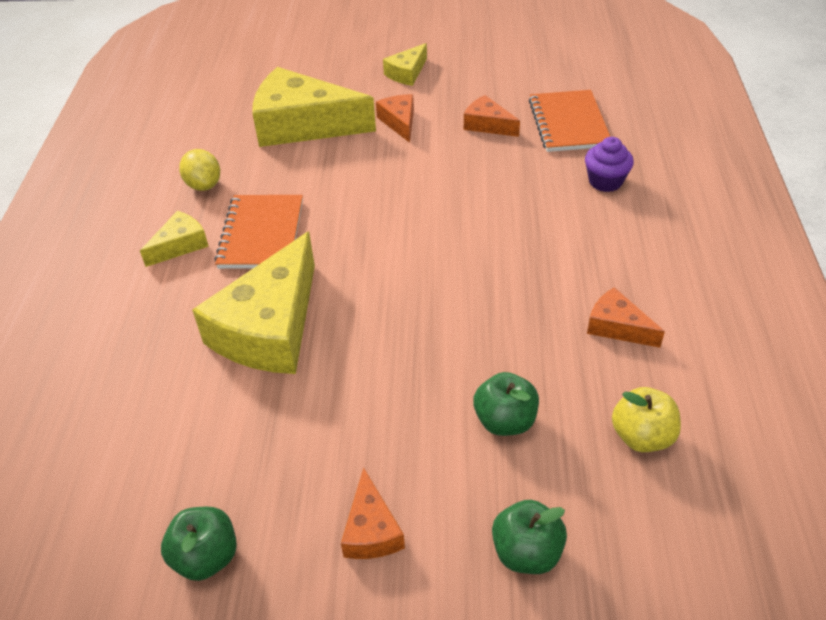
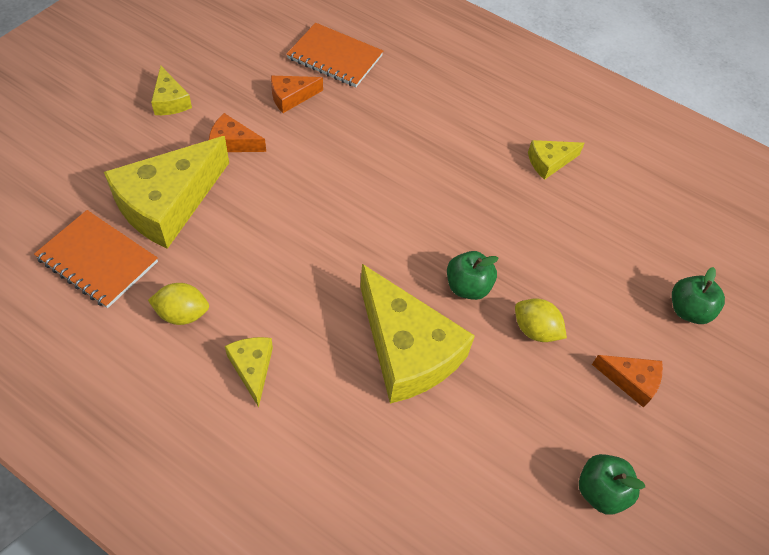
camera: 65 degrees left, 10 degrees up
(262, 234) = (291, 303): orange notebook -> orange notebook (98, 260)
(371, 413) = (535, 330): none -> yellow lemon
(505, 421) = (587, 262): green apple -> green apple (467, 287)
(605, 181) = (414, 81): purple cupcake -> none
(617, 327) = (549, 162): orange cheese -> yellow cheese
(642, 436) = (639, 207): yellow apple -> none

